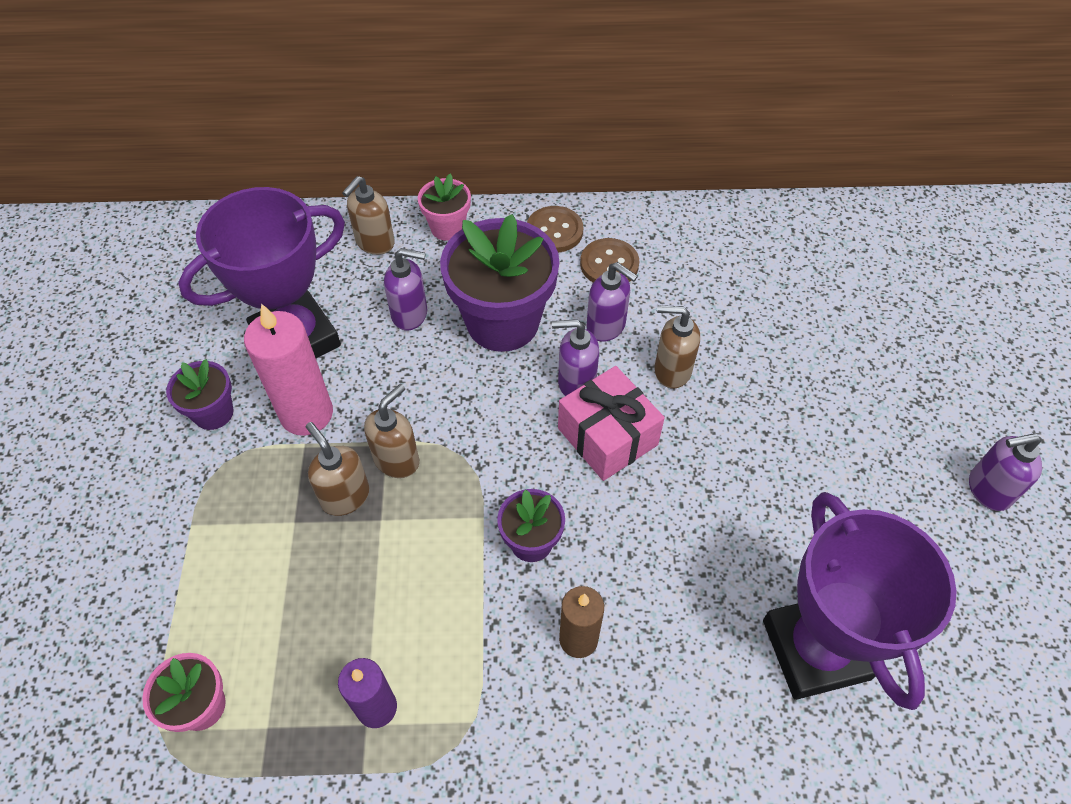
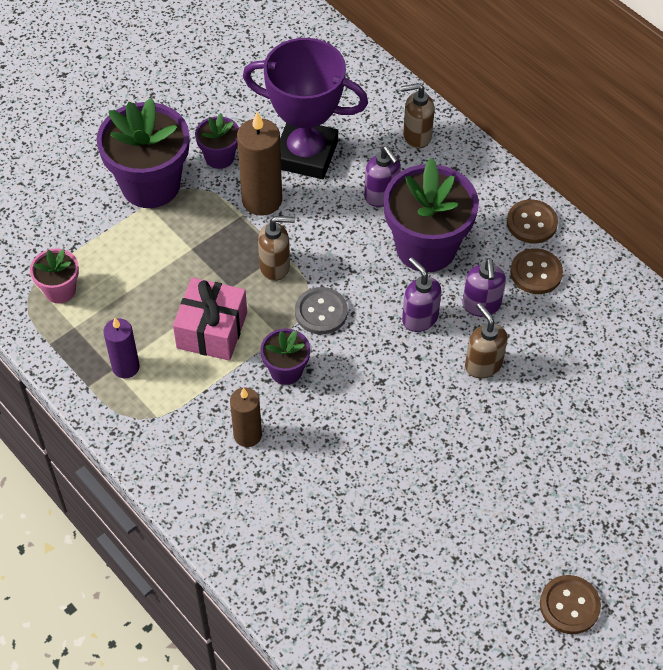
camera: 50 degrees right, 0 degrees up
(171, 502) = (150, 185): none -> purple flower pot
(306, 414) = (262, 200): pink candle -> brown candle
(345, 496) = (229, 260): brown soap dispenser -> none
(447, 228) = (470, 164): pink flower pot -> none
(491, 459) = (321, 312): none -> grey button
(607, 436) = (396, 361): pink gift -> pink gift (212, 330)
(815, 649) = (352, 563): purple trophy -> none
(988, 490) = (569, 605): purple soap dispenser -> brown button

